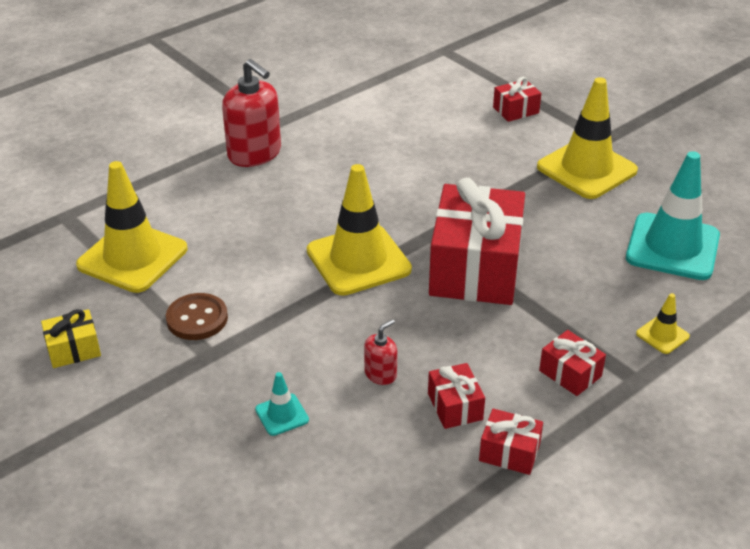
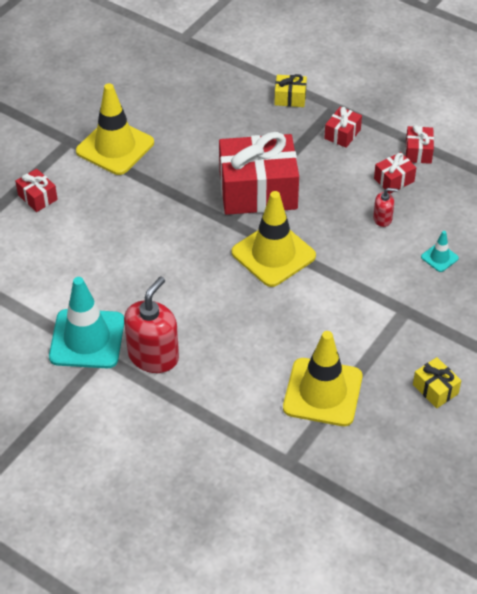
camera: 105 degrees left, 10 degrees up
(197, 319) = (373, 328): brown button -> none
(380, 374) = (382, 219): red soap dispenser -> red soap dispenser turned 150 degrees clockwise
(662, 335) = (290, 98): yellow traffic cone -> yellow gift
(672, 247) = (198, 98): turquoise traffic cone -> turquoise traffic cone (87, 339)

